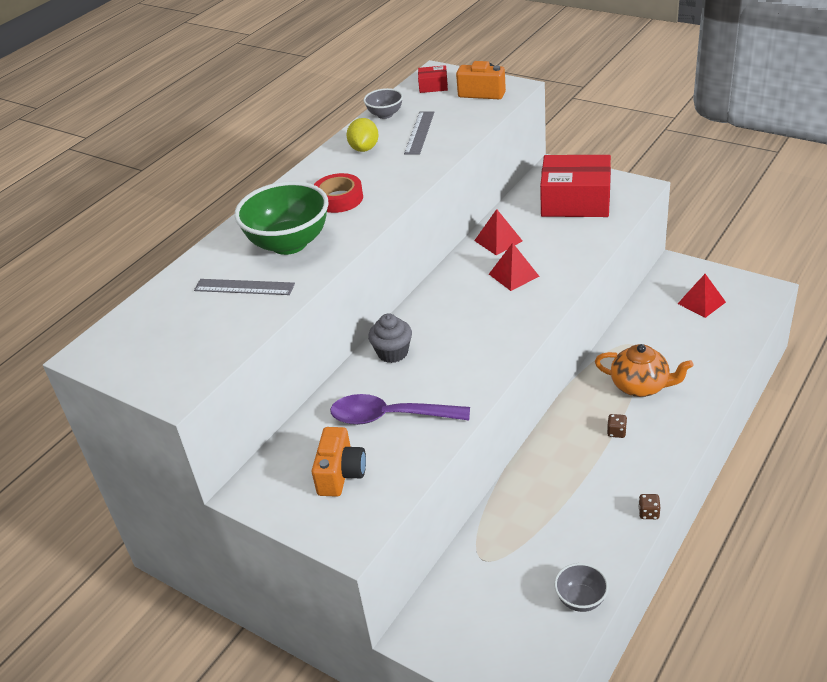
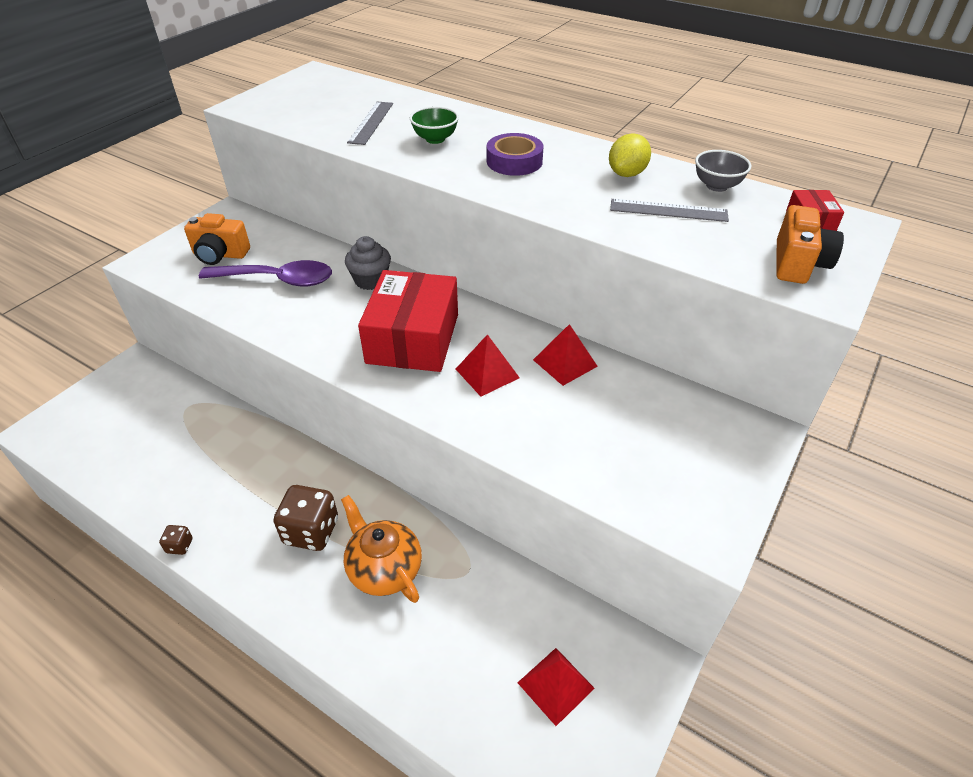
camera: 85 degrees right, 5 degrees up
(289, 243) = (435, 139): green bowl -> green bowl, size x0.51
(339, 199) = (514, 161): red tape -> purple tape
(364, 148) = (627, 174): yellow lemon -> yellow lemon turned 60 degrees counterclockwise
(390, 417) = (277, 280): purple spoon -> purple spoon turned 90 degrees clockwise
(575, 201) = (665, 449): red box -> red box (413, 338)
(581, 599) = (105, 474): grey bowl -> none
(616, 432) = (311, 531): brown dice -> brown dice, size x2.15
(640, 386) = (384, 569): orange teapot -> orange teapot turned 120 degrees clockwise

